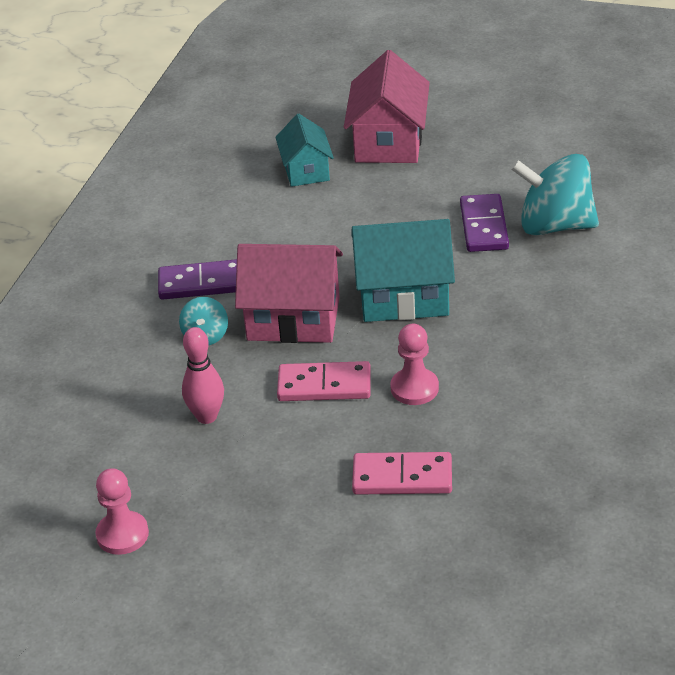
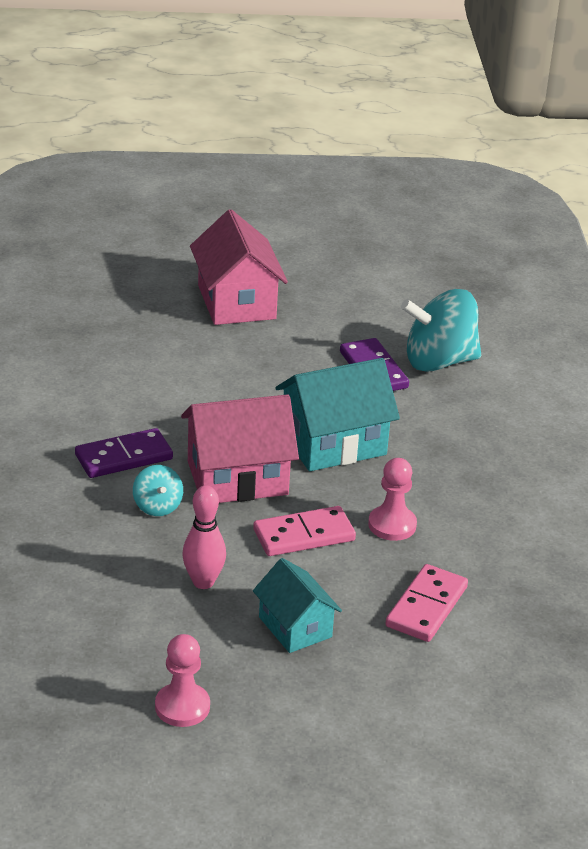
camera: 25 degrees left, 5 degrees down
(306, 170) = (169, 337): turquoise house -> turquoise house (295, 627)
(402, 477) = (426, 607): pink domino -> pink domino turned 45 degrees counterclockwise

